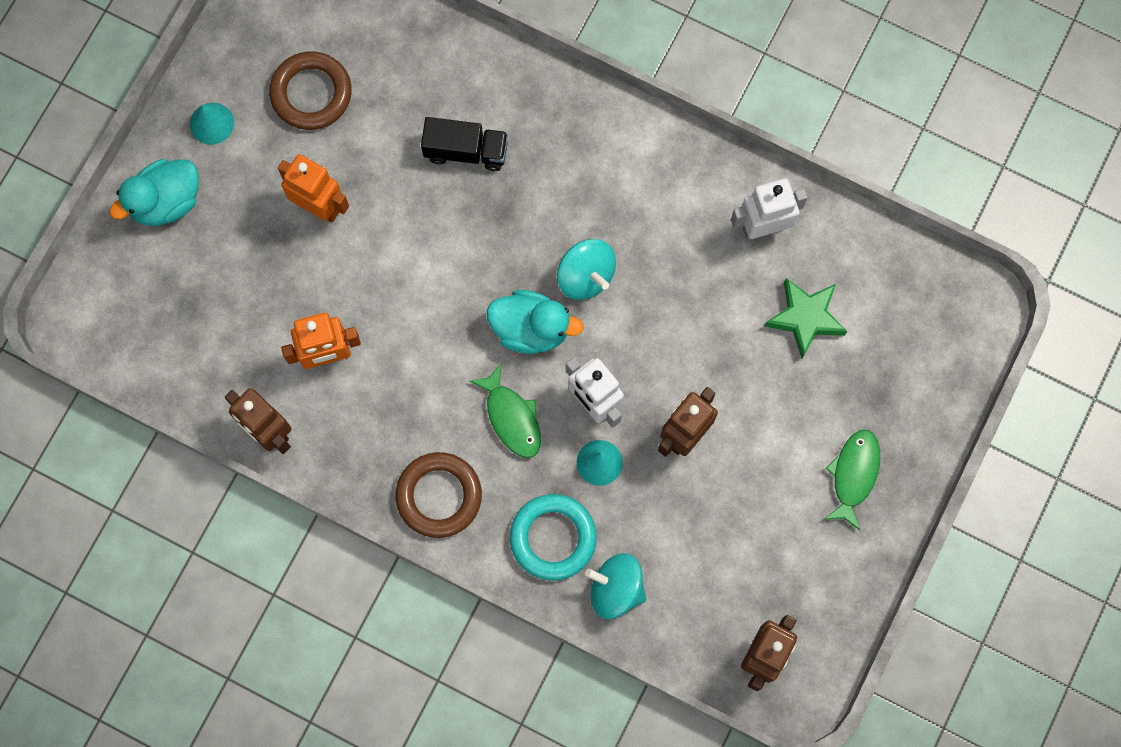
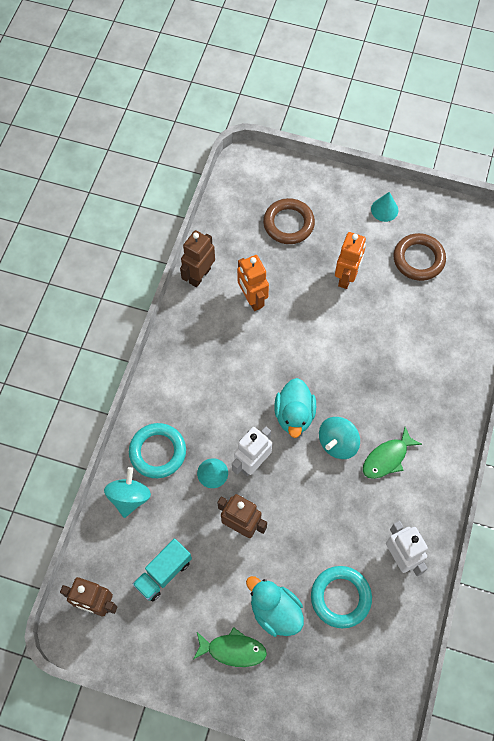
camera: 80 degrees right, 10 degrees down
(166, 202) = (329, 195): turquoise duck -> turquoise duck (275, 611)
(439, 496) = (174, 378): brown ring -> brown ring (288, 224)
(466, 151) = (405, 354): black truck -> none
(511, 418) = (233, 413): green fish -> green fish (387, 458)
(735, 554) = (163, 573): none -> turquoise truck
(805, 318) = (340, 597): green star -> turquoise ring

